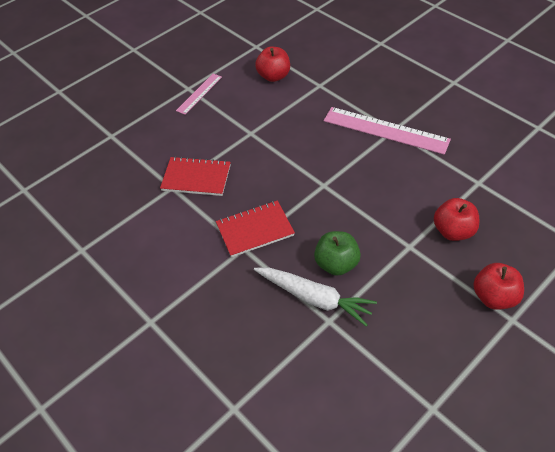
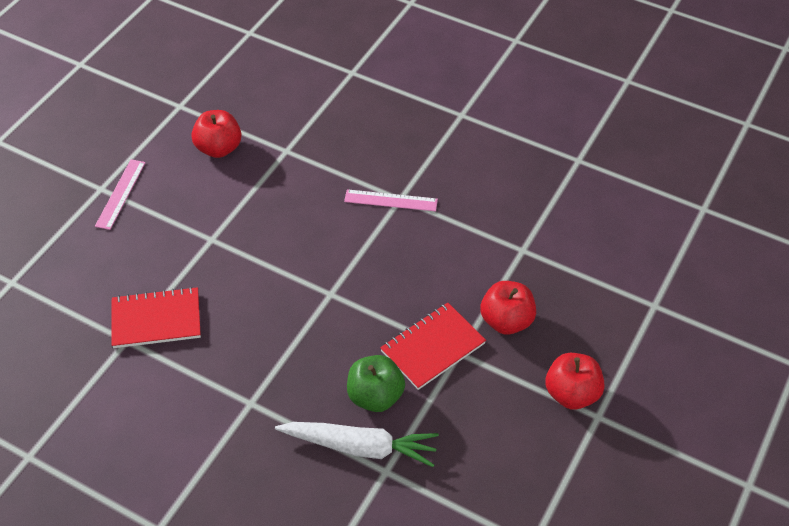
camera: 20 degrees left, 0 degrees up
(255, 230) = (258, 375): red notebook -> red notebook (433, 347)
(385, 130) = (391, 200): pink ruler -> pink ruler, size x0.55

